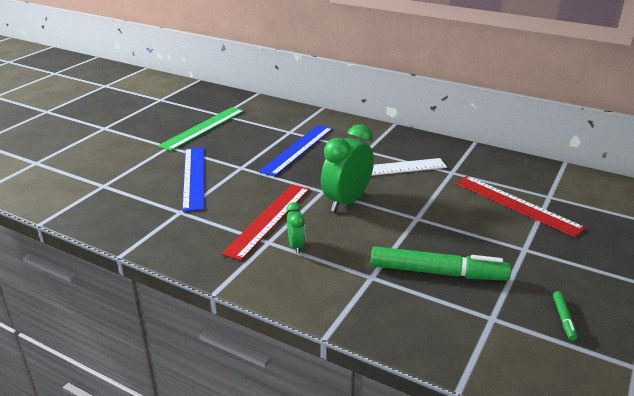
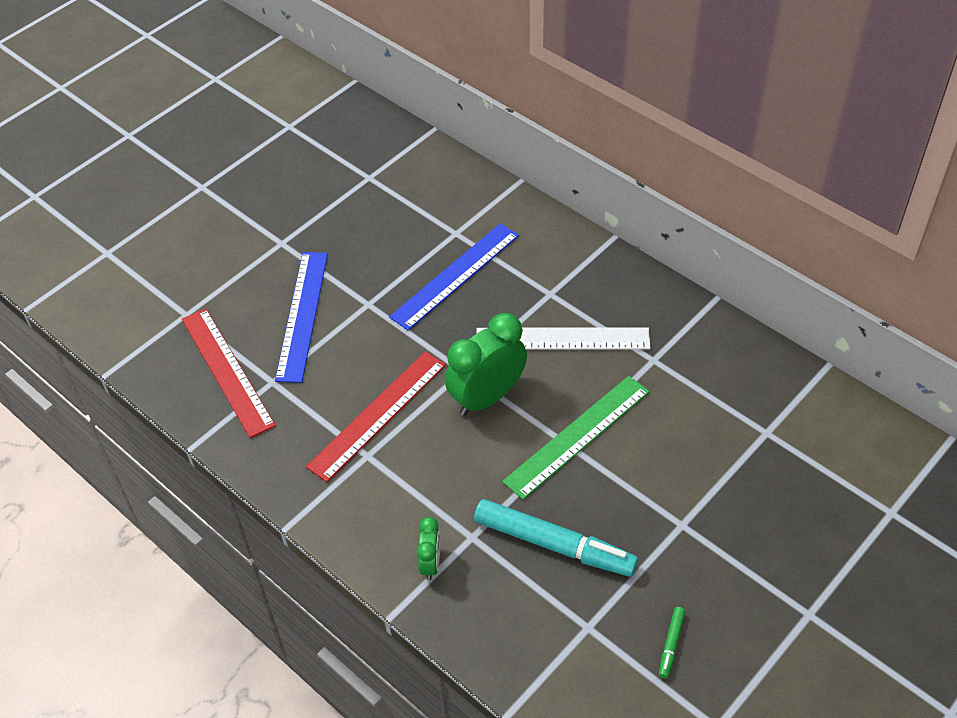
camera: 15 degrees right, 20 degrees up
(203, 128) = (336, 206): green ruler -> green ruler (577, 436)
(296, 246) = (398, 468): green clock -> green clock (430, 563)
(437, 273) = (554, 545): green marker -> turquoise marker
(516, 205) = (712, 441): red ruler -> red ruler (227, 371)

